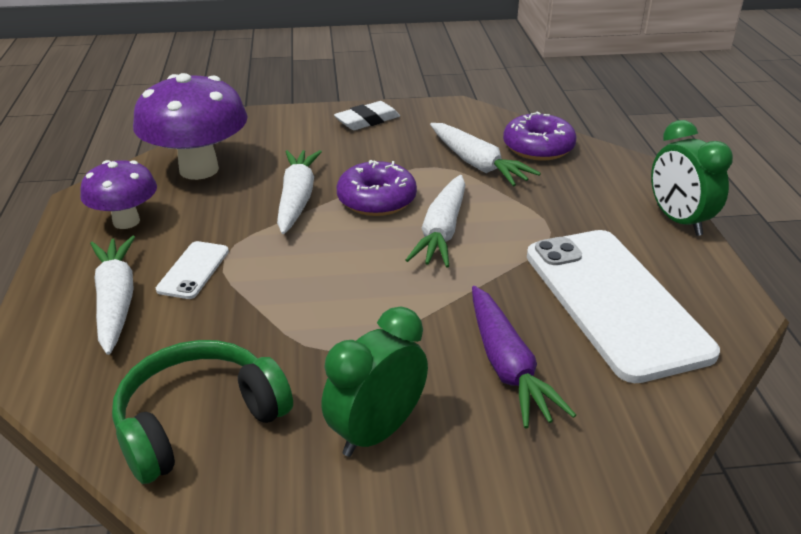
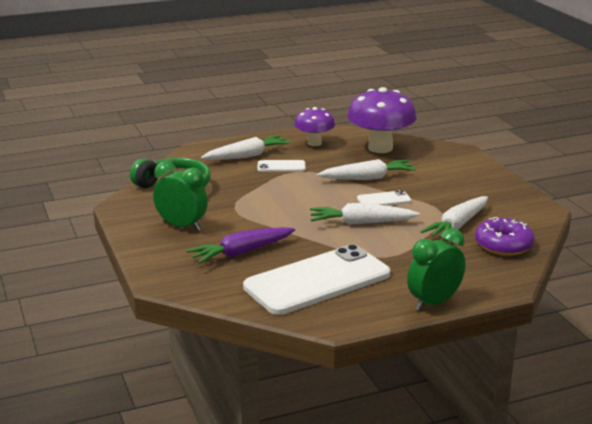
camera: 75 degrees right, 10 degrees down
(367, 120) = (488, 183): white eraser -> none
(376, 200) = (384, 200): purple donut -> white phone

